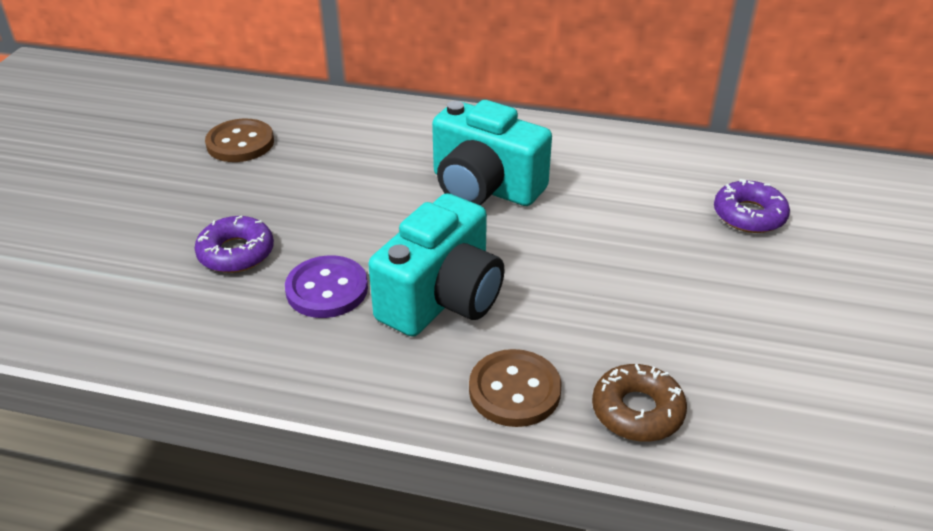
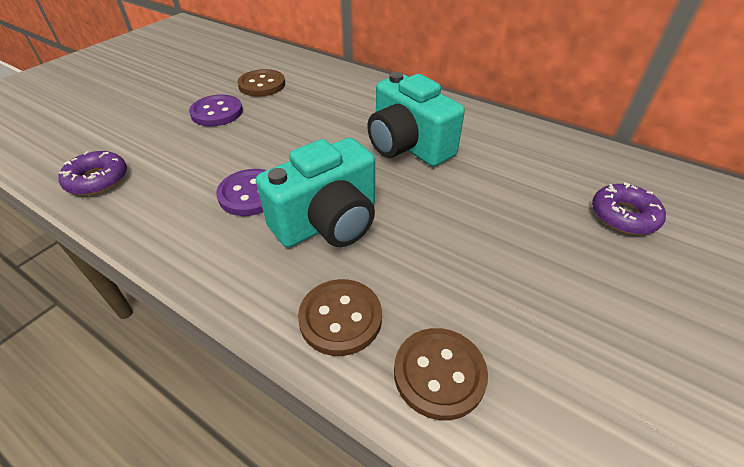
camera: 20 degrees right, 5 degrees up
(204, 195) = (217, 112): none -> purple button
(236, 253) = (209, 154): purple donut -> purple donut (97, 179)
(637, 411) = (439, 374): brown donut -> brown button

